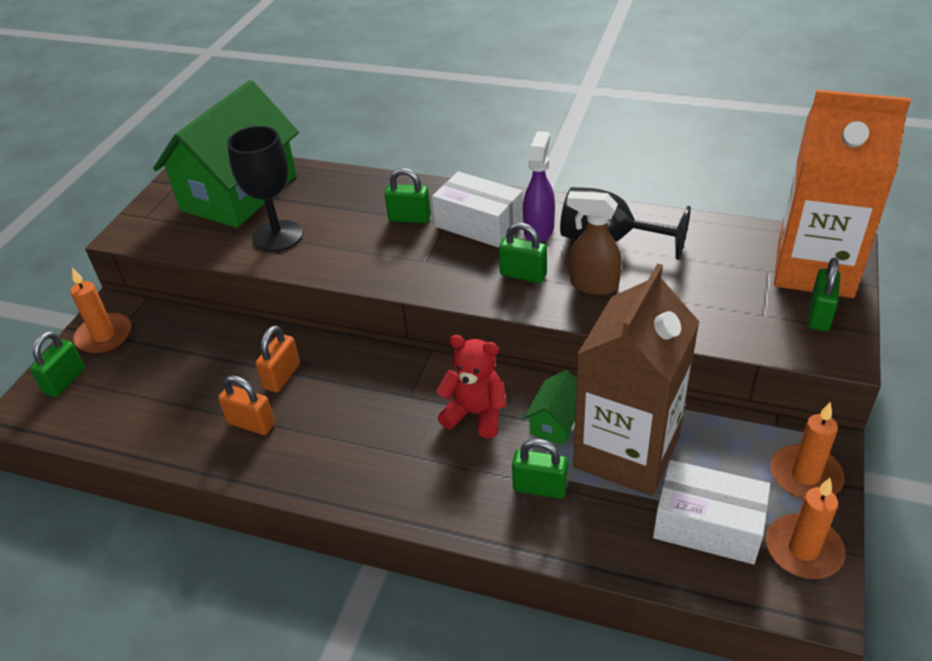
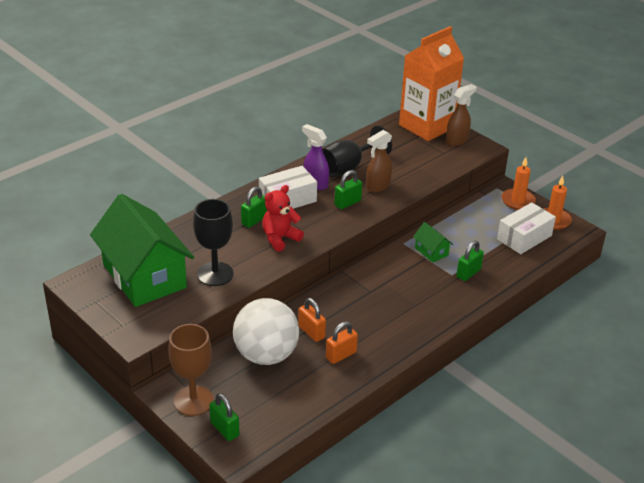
camera: 65 degrees left, 5 degrees down
(104, 336) = (193, 401): orange candle -> brown goblet
(214, 357) = (266, 355): none -> white ball
(475, 414) = (404, 274): red teddy bear -> red teddy bear (280, 238)
(626, 452) = (467, 240): brown carton -> none
(819, 315) = (457, 140): green padlock -> brown spray bottle

